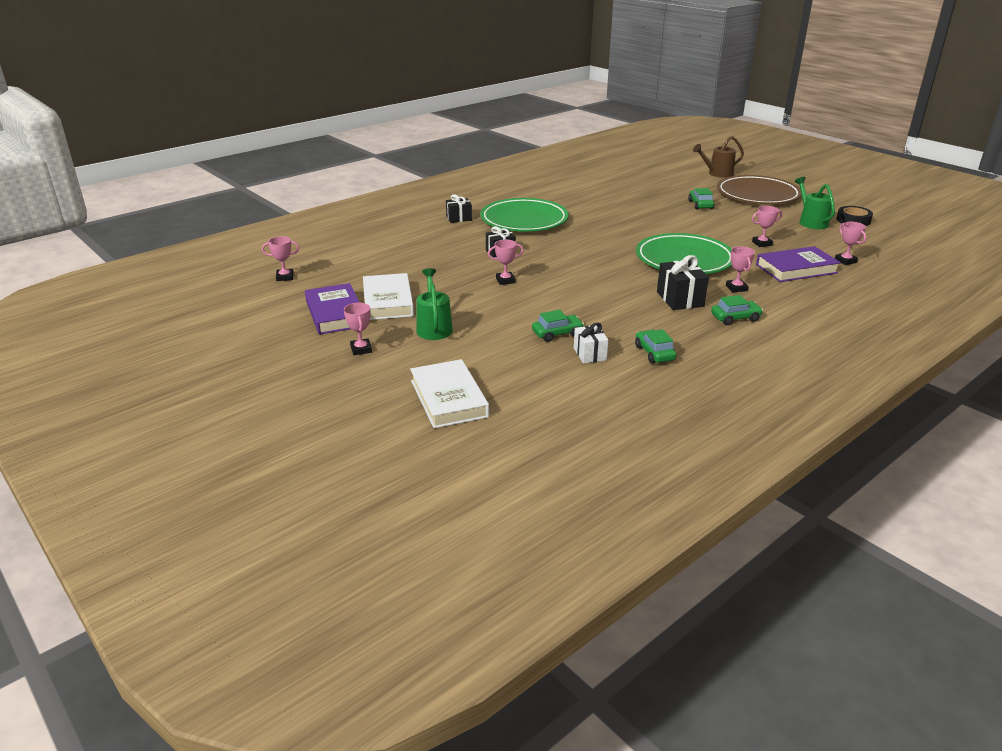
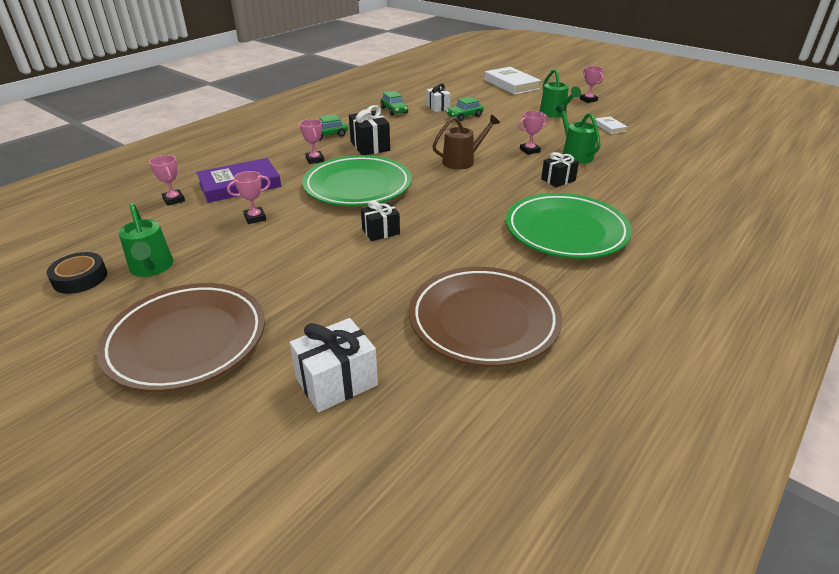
camera: 170 degrees right, 5 degrees up
(285, 277) = (723, 139): pink trophy -> none
(335, 313) = (636, 117): purple book -> none
(388, 301) = (609, 127): white book -> white book, size x0.49
(459, 218) = (653, 227): black gift -> black gift (381, 231)
(462, 273) = (574, 154): none -> green watering can
(599, 191) = (483, 320): none -> brown plate
(674, 181) = (336, 382): none -> white gift
(700, 205) = (307, 295): green car -> none
(717, 174) = (226, 433): brown watering can -> brown watering can (463, 161)

